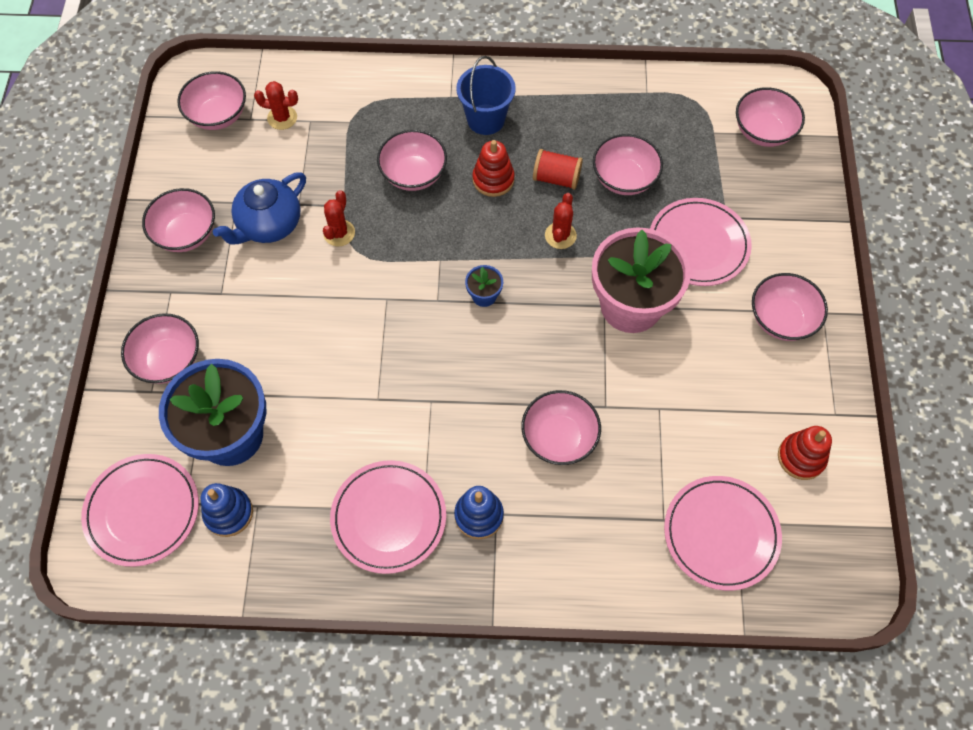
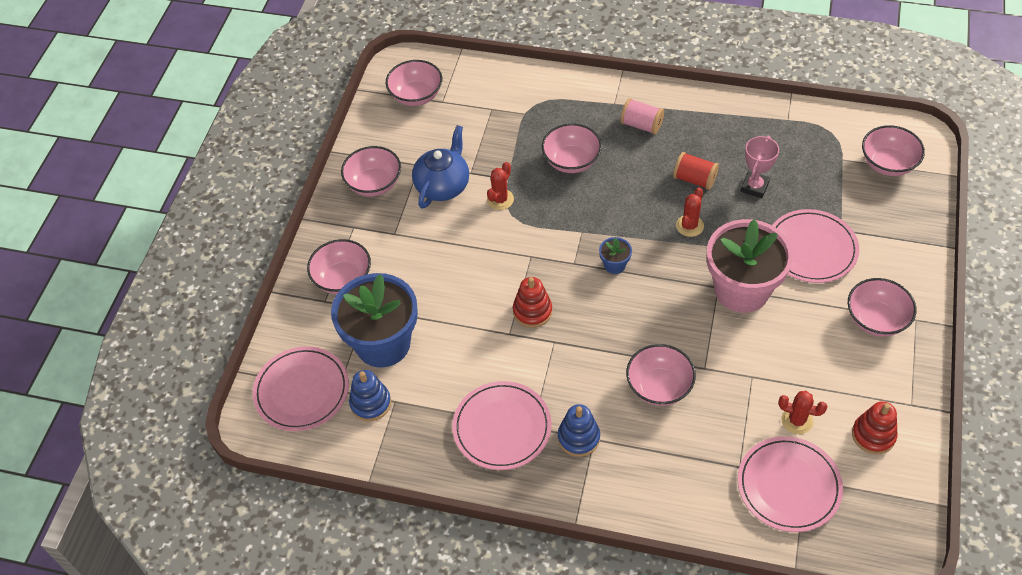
camera: 15 degrees right, 10 degrees down
(269, 225) = (443, 186): blue teapot -> blue teapot turned 150 degrees clockwise
(282, 118) = (469, 104): red cactus -> red cactus (797, 420)
(486, 119) = (641, 125): blue bucket -> pink spool
(493, 179) = (639, 174): red stacking toy -> red stacking toy (532, 311)
(624, 178) = (754, 187): pink bowl -> pink trophy

